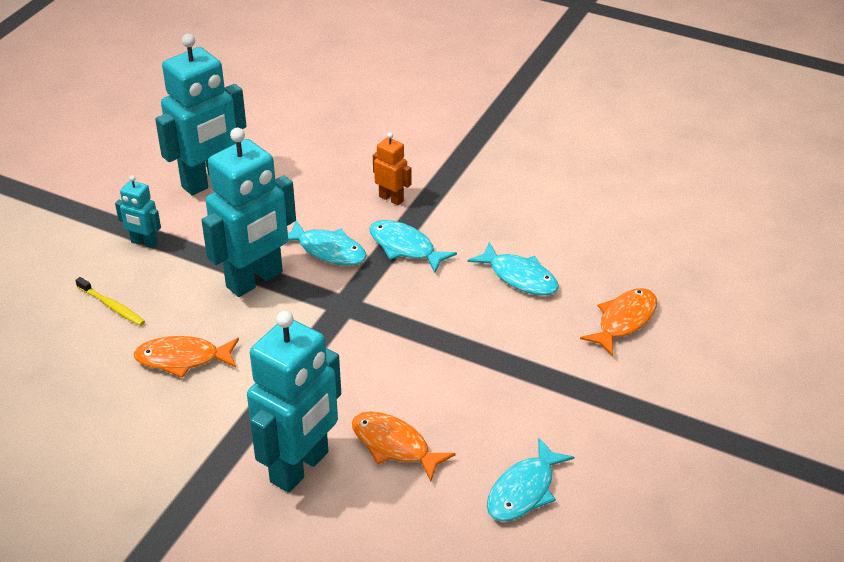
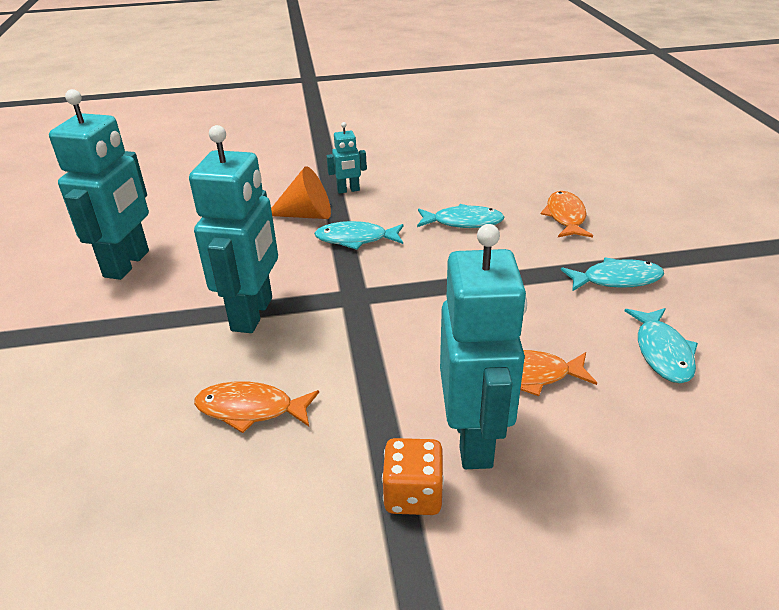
camera: 35 degrees left, 5 degrees down
(112, 306) = (122, 401): yellow toothbrush -> none
(144, 243) = (106, 334): turquoise robot -> turquoise robot (348, 190)
(182, 359) = (250, 409): orange fish -> orange fish turned 45 degrees clockwise
(222, 478) = (413, 494): none -> orange dice
(328, 250) = (295, 266): turquoise fish -> turquoise fish (616, 279)
(391, 198) = (306, 215): orange robot -> orange cone

